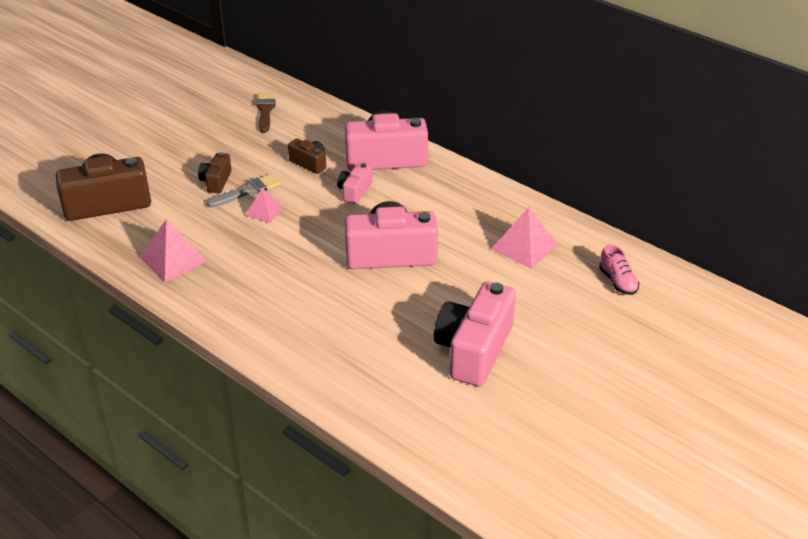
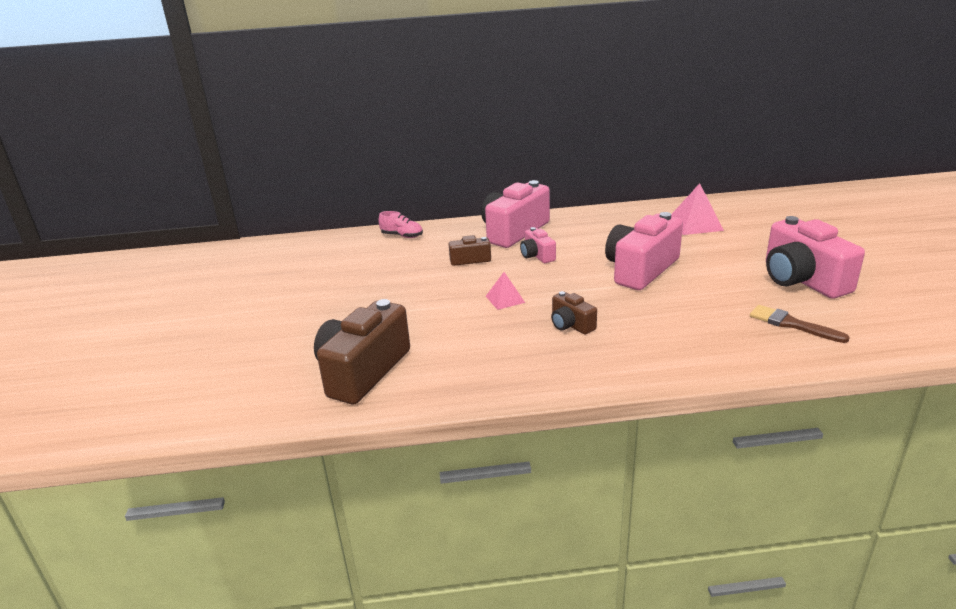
camera: 45 degrees left, 10 degrees down
(173, 259) = (510, 366): pink pyramid -> none
(216, 181) = (425, 305): brown camera -> brown camera (571, 325)
(247, 191) = (464, 297): grey brush -> none
(265, 110) = (364, 252): brown brush -> brown brush (791, 324)
(617, 282) = (771, 211): pink shoe -> pink shoe (402, 236)

